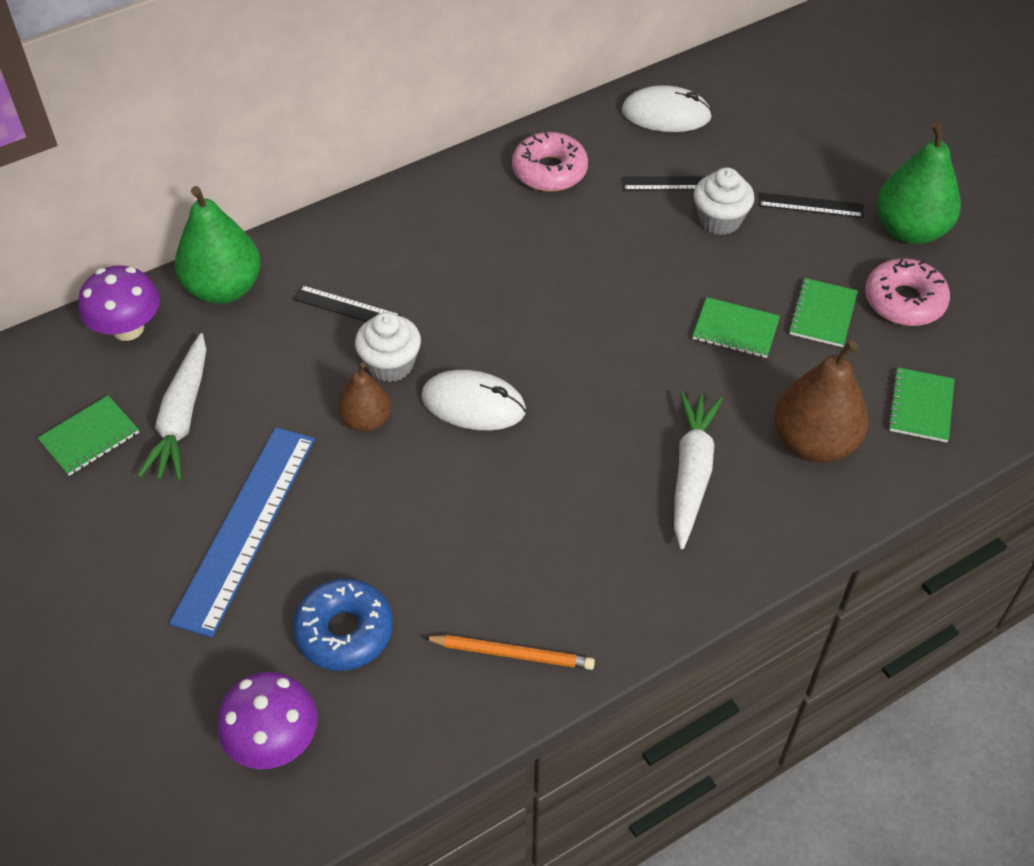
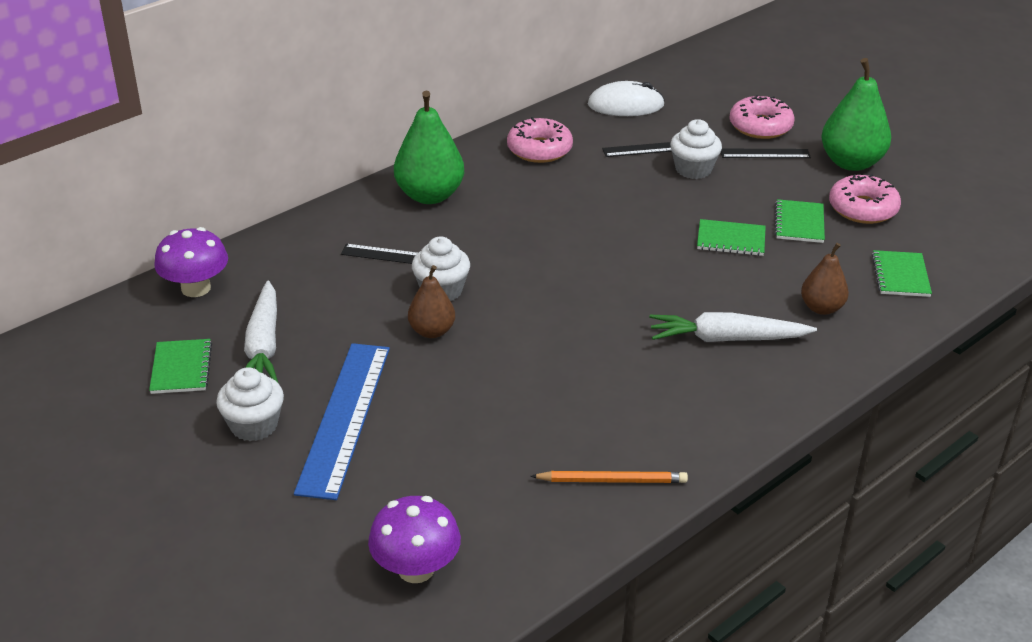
camera: 10 degrees left, 15 degrees down
(89, 437) = (181, 368): green notebook -> green notebook turned 45 degrees counterclockwise
(148, 525) = (254, 425): none -> white cupcake
(224, 288) = (276, 252): green pear -> green pear (429, 195)
(344, 631) = (457, 482): blue donut -> none
(473, 404) = (523, 311): white mouse -> none
(691, 473) = (726, 339): white carrot -> white carrot turned 90 degrees counterclockwise
(814, 443) = (821, 308): brown pear -> brown pear, size x0.59
(816, 163) = (760, 126): none -> pink donut

